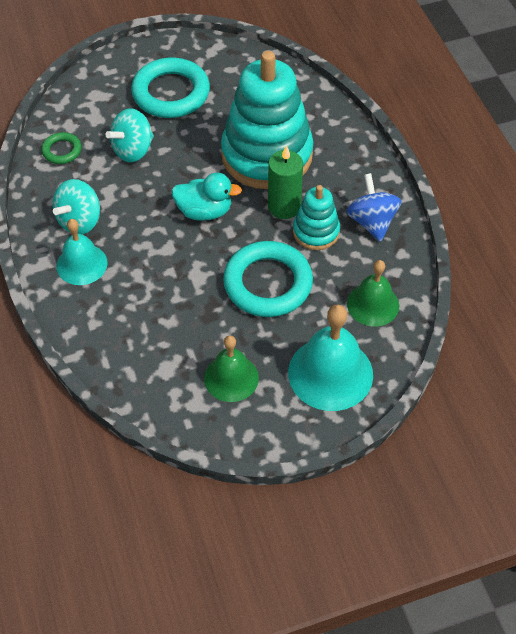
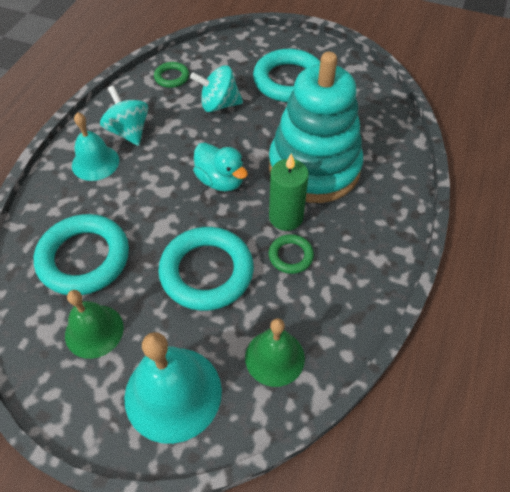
camera: 40 degrees right, 0 degrees up
(80, 221) = (129, 131): turquoise spinning top -> turquoise spinning top turned 75 degrees clockwise
(163, 338) = (84, 258): none -> turquoise ring
(316, 232) = (290, 256): turquoise stacking toy -> green ring
(372, 222) = (348, 280): blue spinning top -> none

